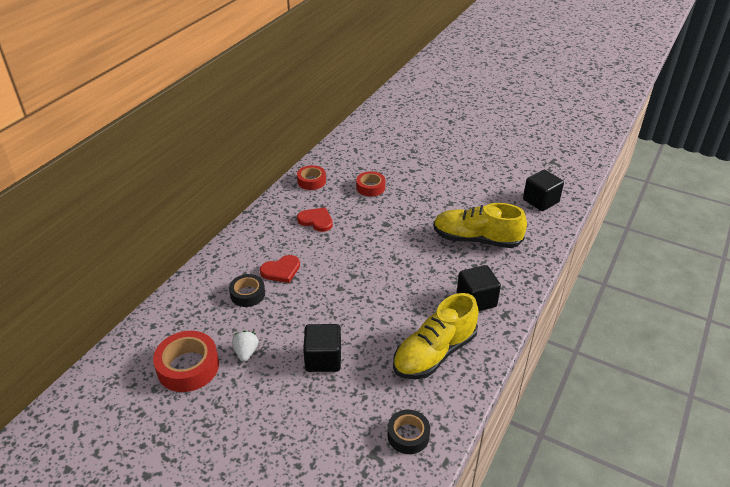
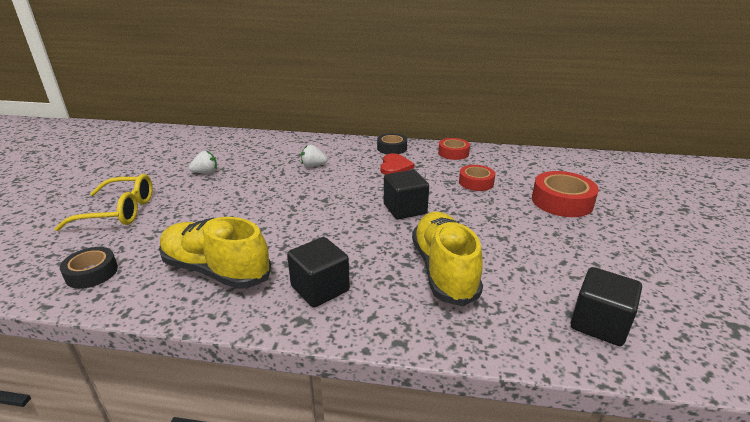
camera: 70 degrees right, 10 degrees down
(188, 367) = (188, 156): red tape -> red tape (562, 201)
(247, 294) = (276, 159): black tape -> black tape (392, 148)
(281, 270) = (313, 165): red heart -> white strawberry
(300, 424) = (119, 211): none -> yellow glasses
(323, 359) = (201, 206): black cube -> black cube (405, 209)

